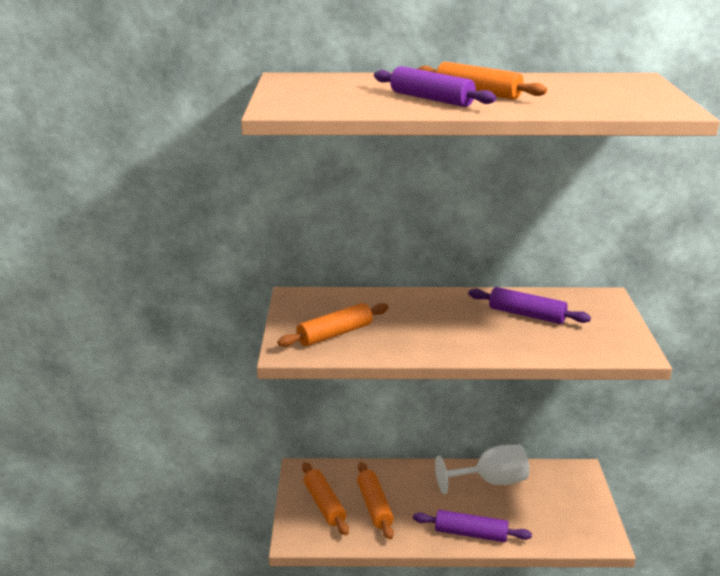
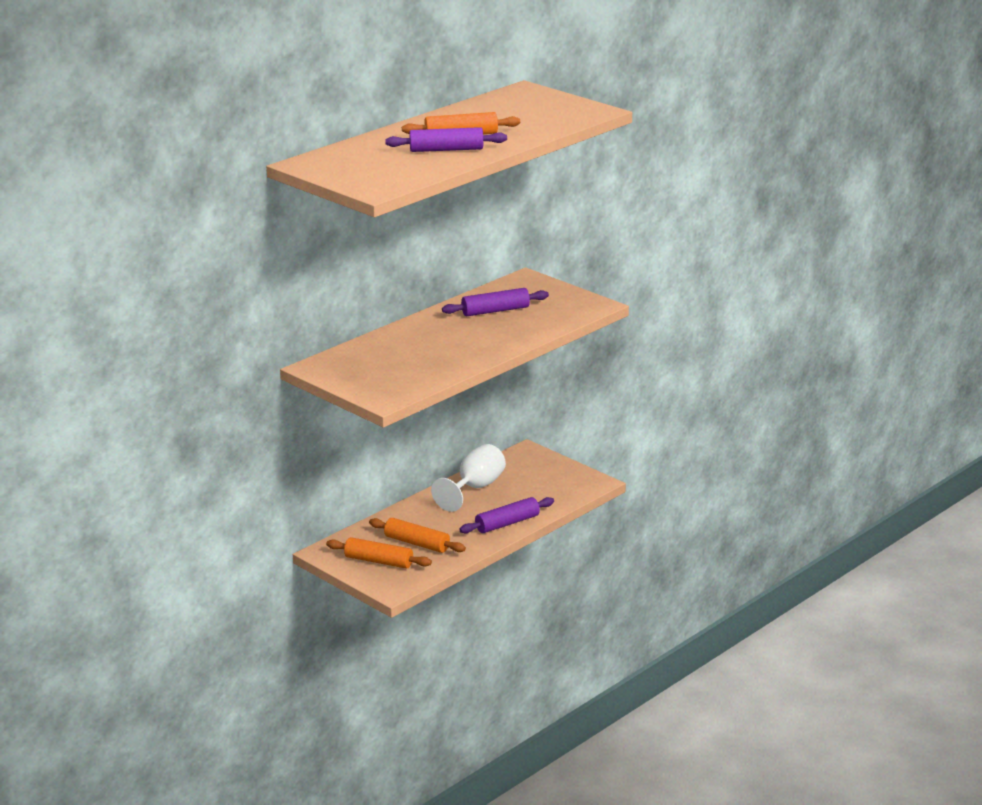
camera: 45 degrees left, 0 degrees up
(335, 334) = (394, 376): orange rolling pin -> none

